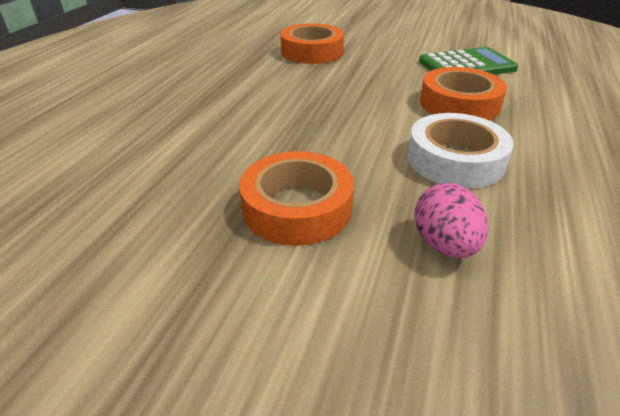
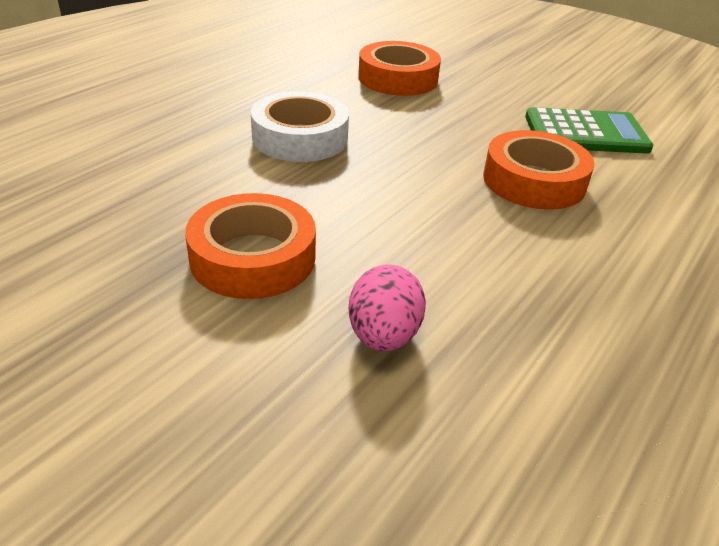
camera: 15 degrees right, 0 degrees up
(455, 160) = (472, 247): white tape -> white tape (300, 138)

